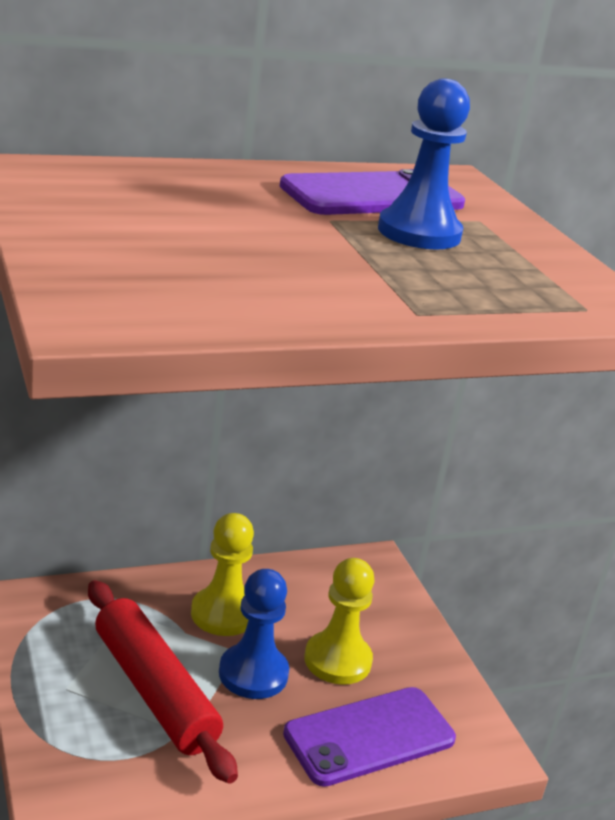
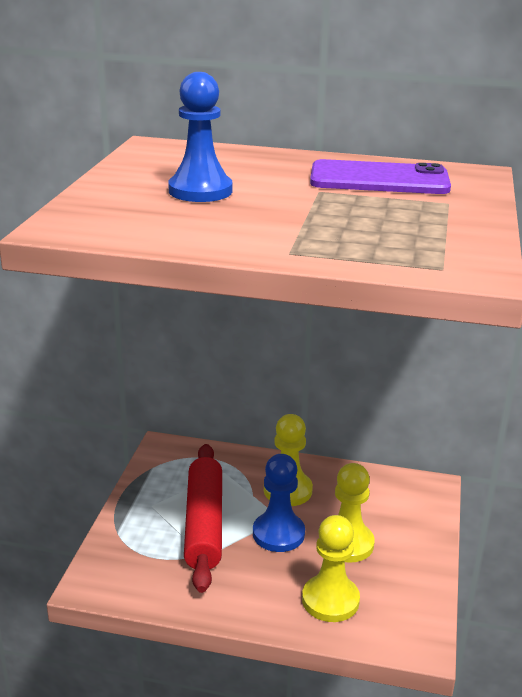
camera: 35 degrees right, 0 degrees up
(369, 736) = (330, 600): purple phone -> yellow pawn
(419, 233) = (377, 205): blue pawn -> blue pawn (200, 191)

